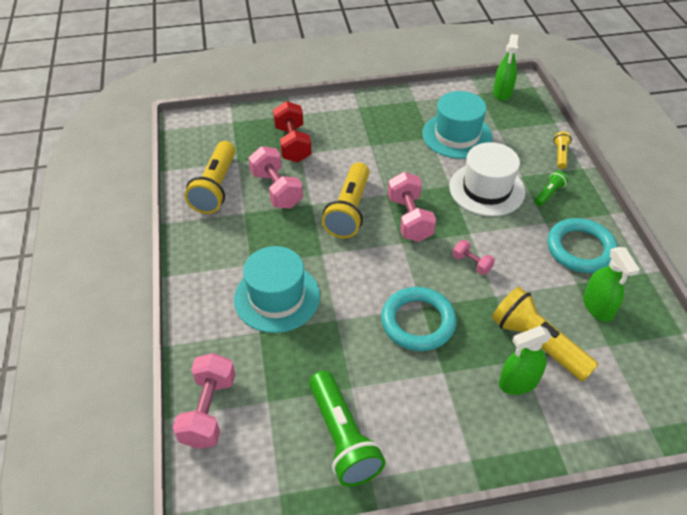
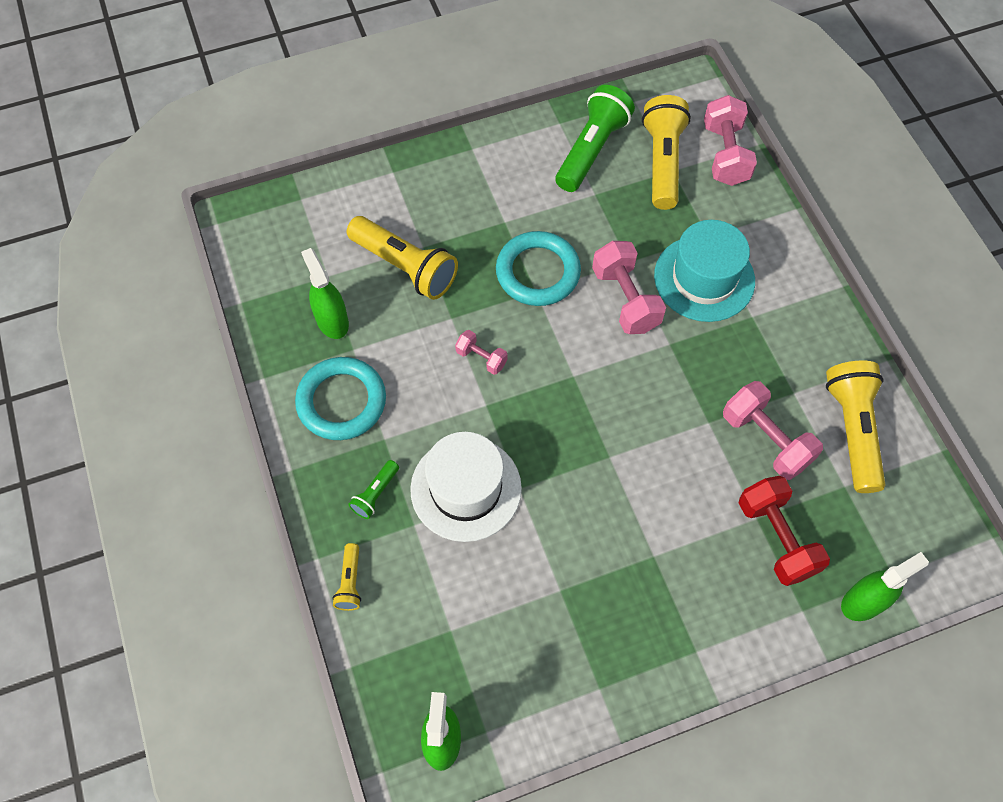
camera: 170 degrees right, 15 degrees up
(343, 438) = (592, 150): green flashlight -> green flashlight turned 60 degrees clockwise
(349, 211) = (654, 418): yellow flashlight -> yellow flashlight (662, 162)
(409, 219) = (569, 417): pink dumbbell -> pink dumbbell (625, 299)
(457, 135) = (518, 603): turquoise hat -> none
(518, 382) = (427, 223): green spray bottle -> green spray bottle (863, 602)

